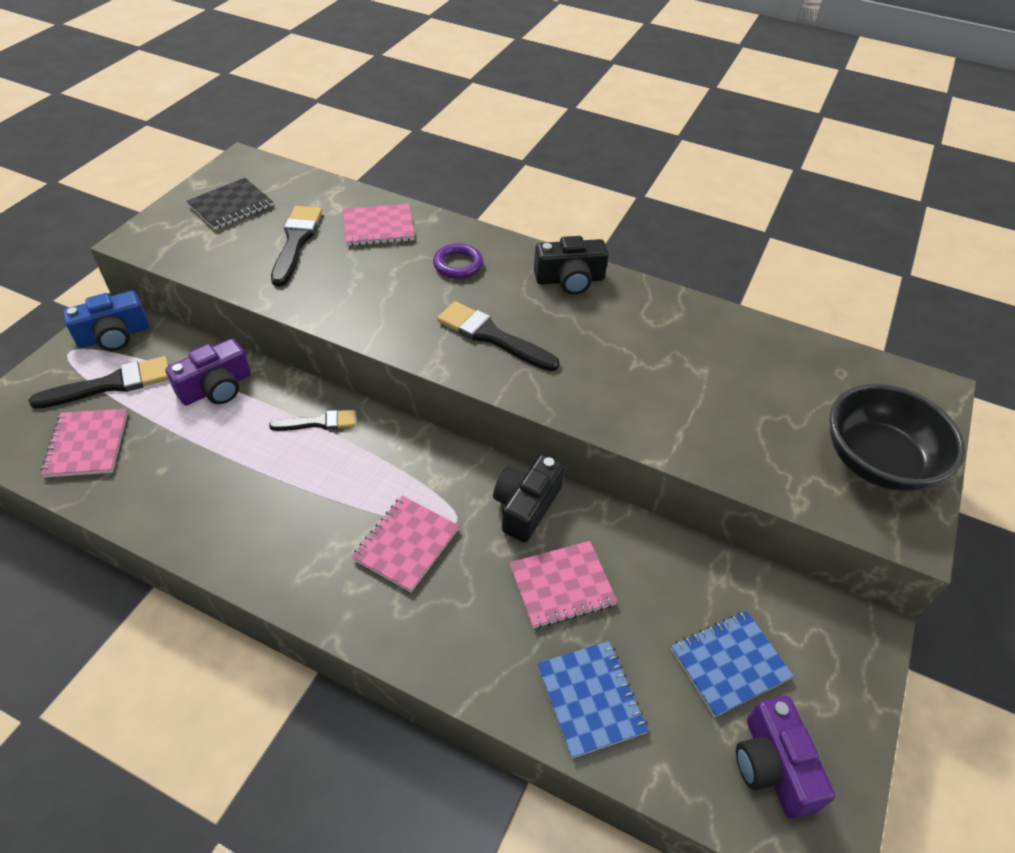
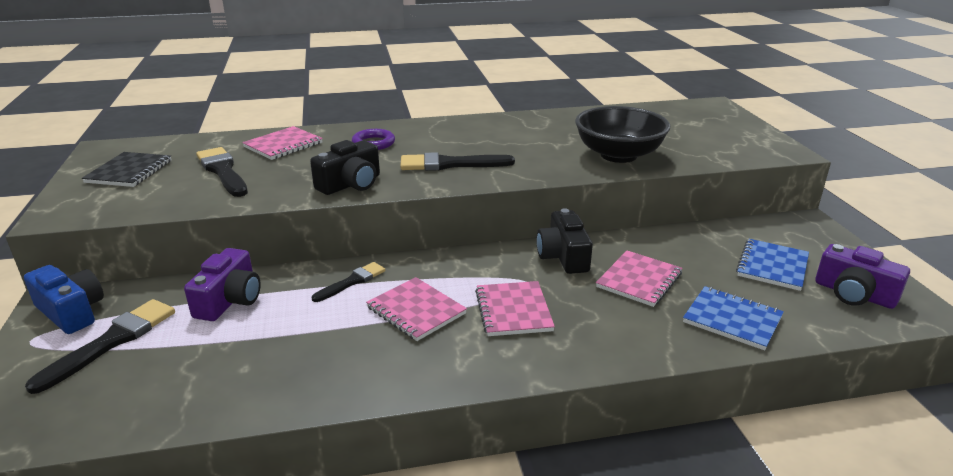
camera: 35 degrees left, 20 degrees down
(87, 444) = (139, 388): pink notebook -> pink notebook (416, 311)
(114, 335) = (71, 312): blue camera -> blue camera turned 75 degrees counterclockwise
(569, 279) = (460, 127): black camera -> black camera (351, 184)
(876, 461) = (732, 135): black bowl -> black bowl (618, 155)

